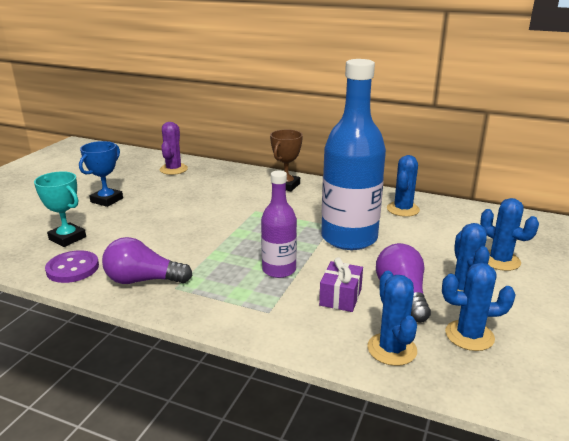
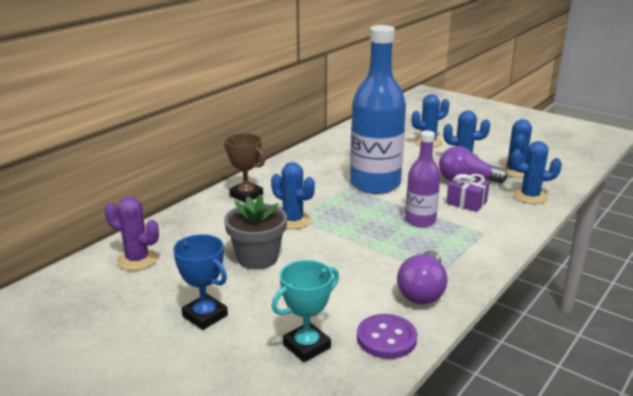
camera: 75 degrees left, 0 degrees up
(184, 205) = (257, 258): none -> grey flower pot
(403, 209) = (333, 155): blue cactus -> blue cactus (293, 220)

